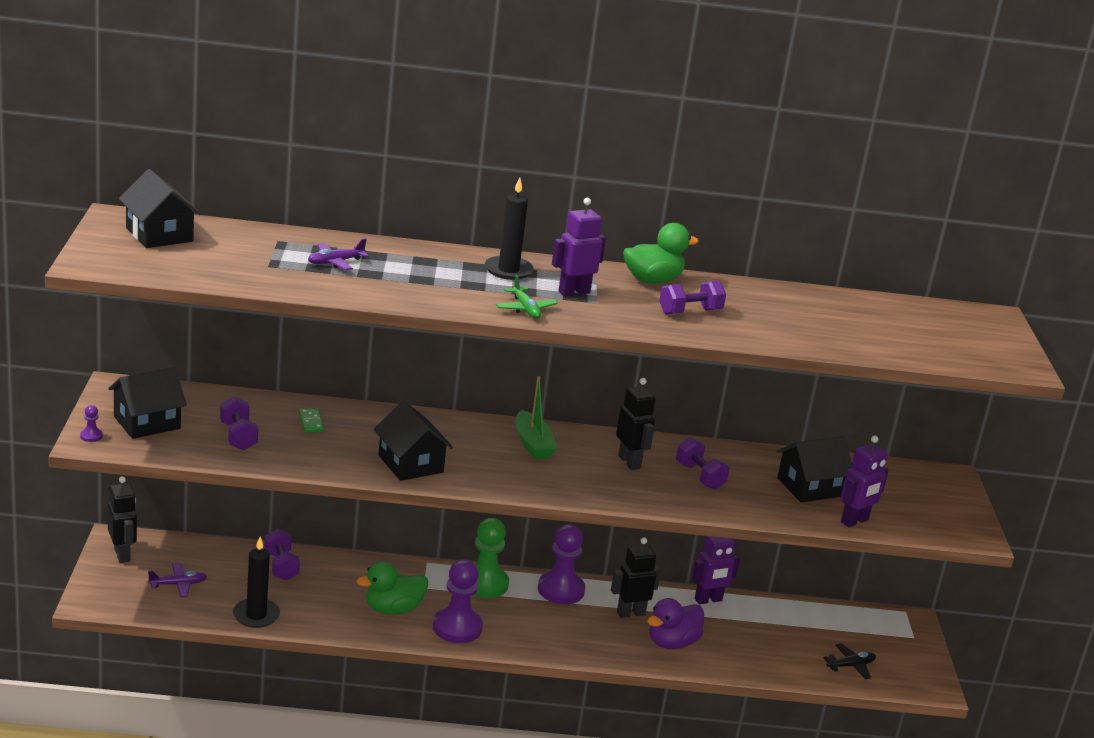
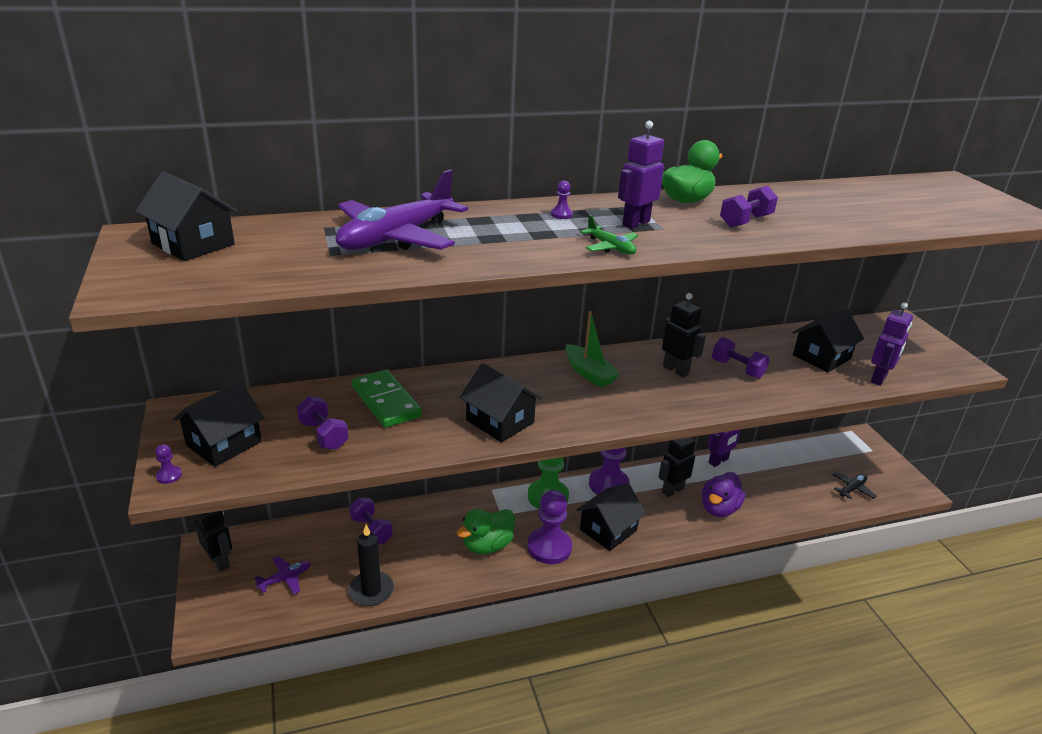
camera: 15 degrees left, 5 degrees up
(311, 422) = (386, 401): green domino -> green domino, size x2.10
(335, 262) = (396, 238): purple plane -> purple plane, size x2.23
(508, 270) = (561, 214): black candle -> purple pawn
(531, 629) = (608, 530): none -> black house

